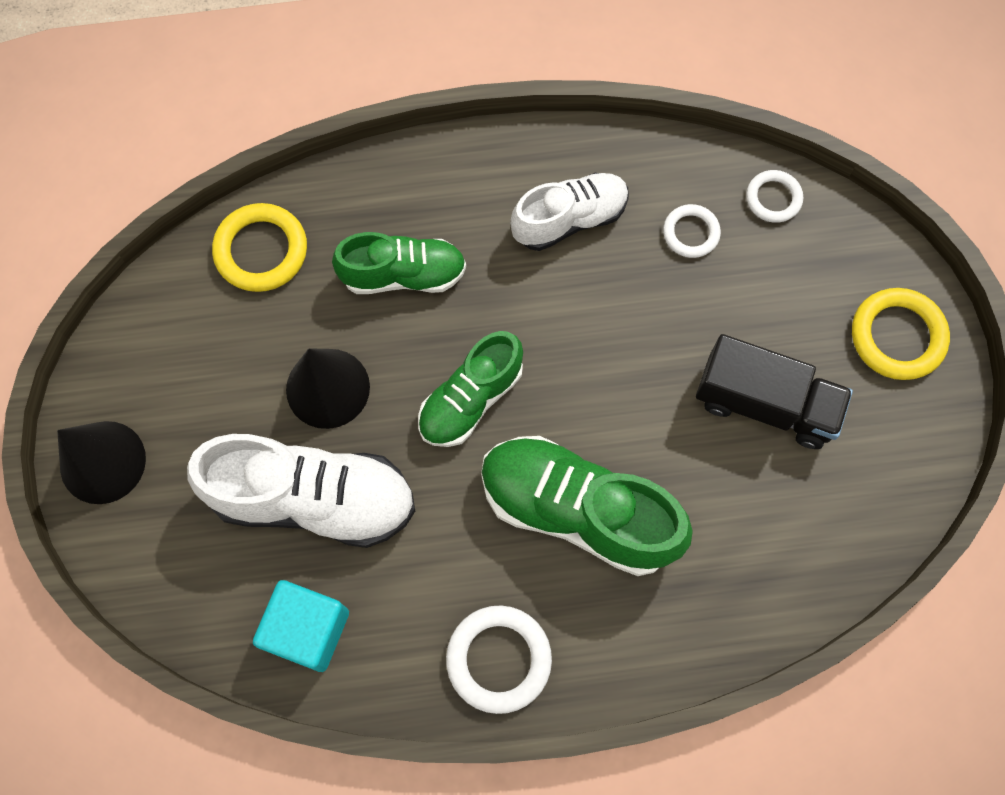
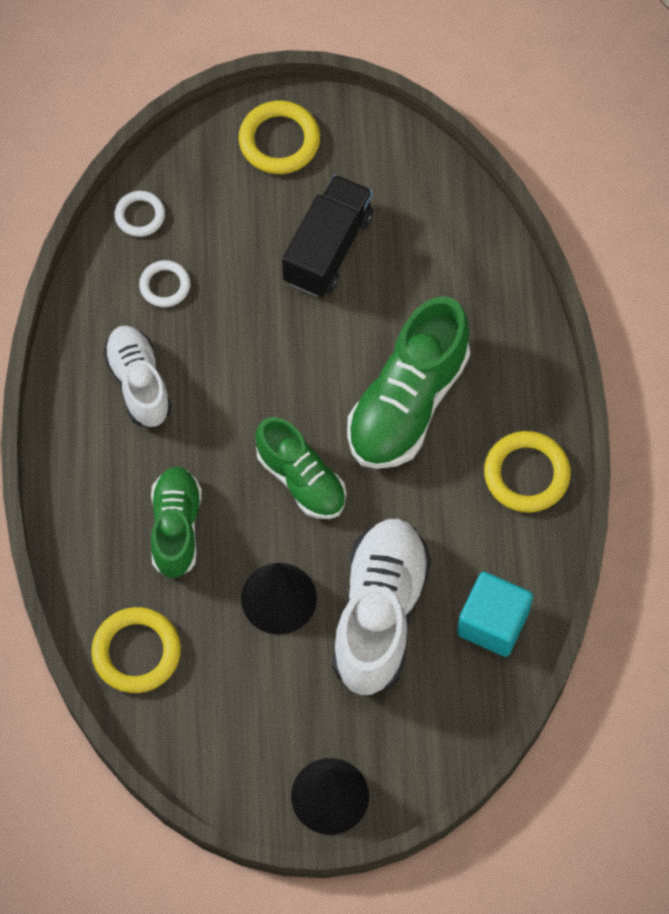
camera: 85 degrees left, 5 degrees down
(499, 659) = (526, 474): white ring -> yellow ring

